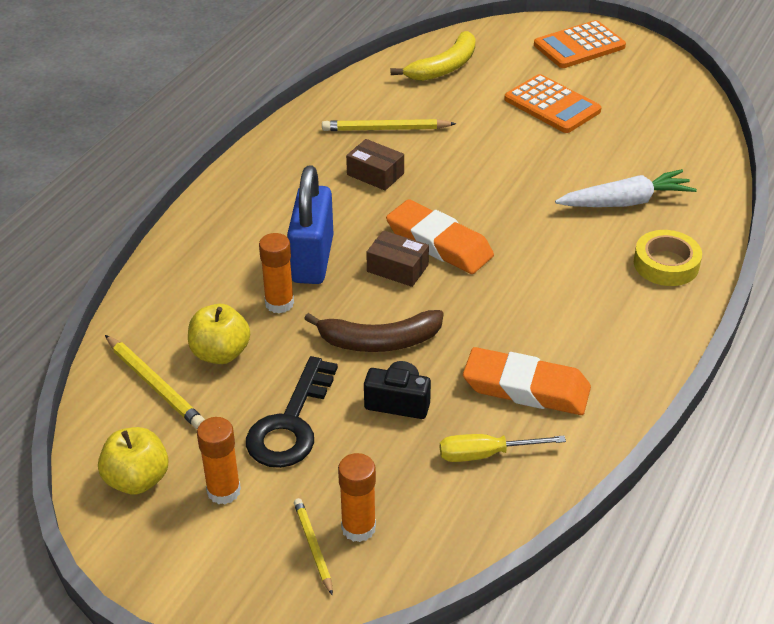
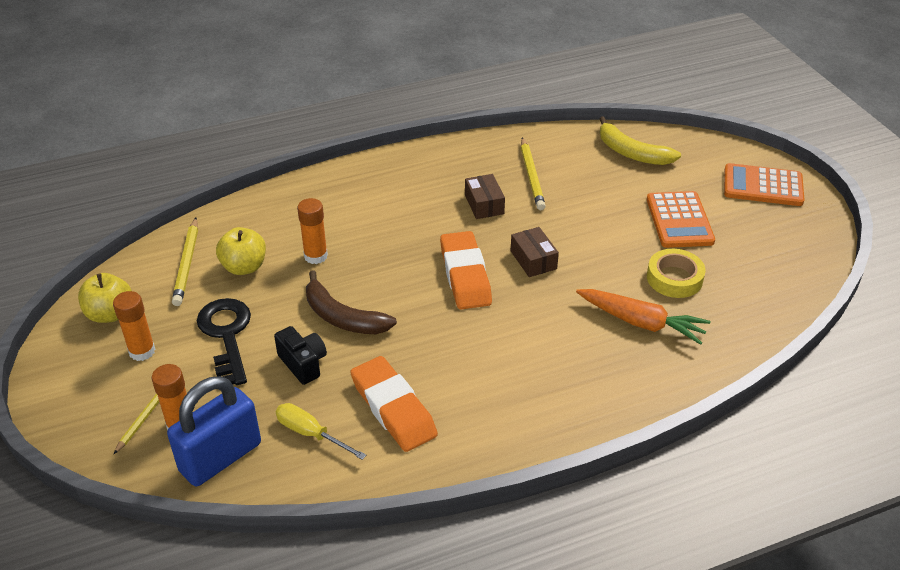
camera: 40 degrees right, 0 degrees up
(291, 423) = (226, 335): black key -> black key turned 105 degrees clockwise
(312, 259) = (371, 239): blue padlock -> blue padlock (220, 457)
(385, 129) = (531, 176): yellow pencil -> yellow pencil turned 135 degrees counterclockwise
(397, 268) = (416, 276): brown box -> brown box (533, 260)
(444, 67) = (631, 153): yellow banana -> yellow banana turned 45 degrees clockwise
(625, 202) = (641, 322): white carrot -> orange carrot
(666, 264) = (611, 386): yellow tape -> yellow tape (674, 278)

